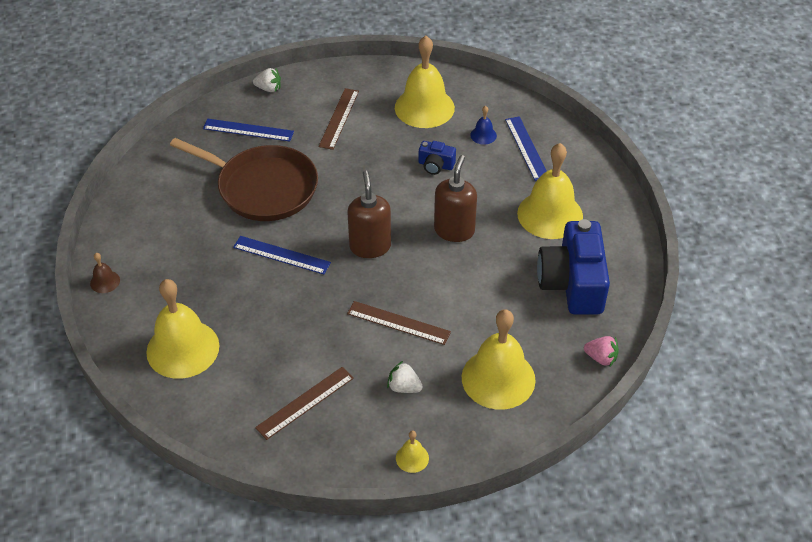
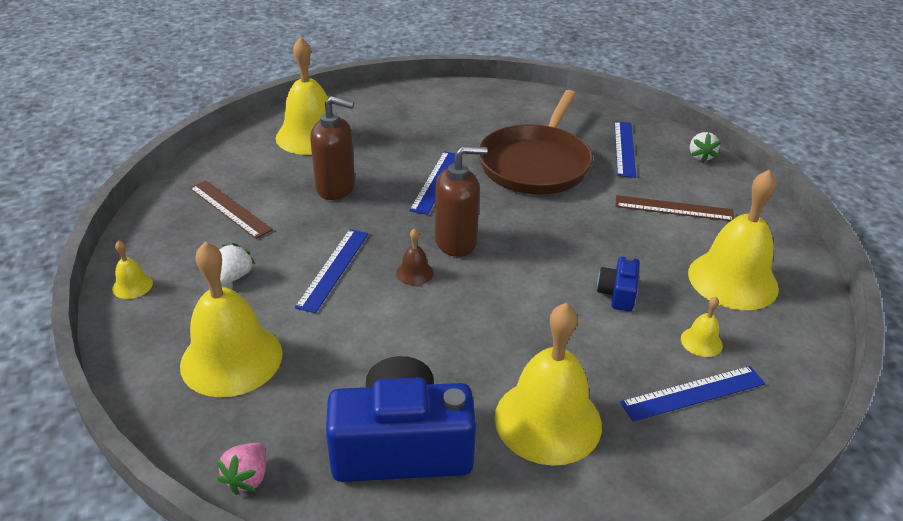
camera: 85 degrees right, 10 degrees down
(105, 281) = (394, 92): brown bell -> brown bell (414, 273)
(398, 323) = (333, 269): brown ruler -> blue ruler
(454, 230) = (495, 313): brown soap dispenser -> brown soap dispenser (336, 188)
(483, 135) = (701, 342): blue bell -> yellow bell

